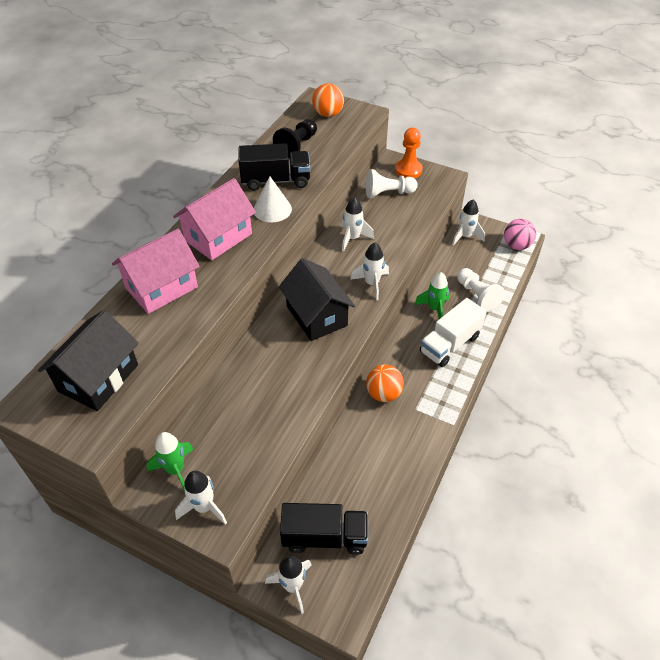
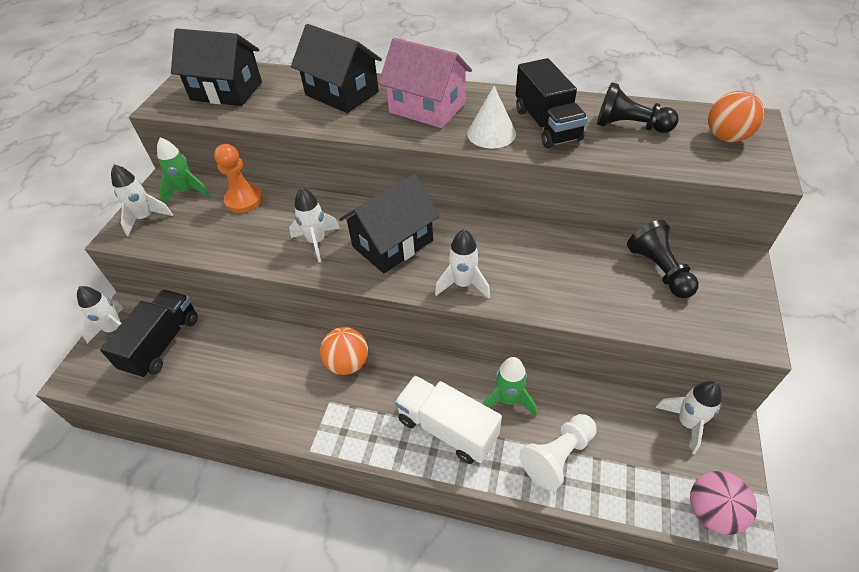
camera: 80 degrees right, 0 degrees up
(162, 288) = (341, 93): pink house -> black house
(324, 537) = (162, 343): black truck -> black truck turned 150 degrees counterclockwise
(352, 238) = (541, 250): white rocket -> white rocket (317, 242)
(388, 193) = (659, 270): white pawn -> black pawn
(408, 170) = (733, 285): orange pawn -> orange pawn (244, 200)

